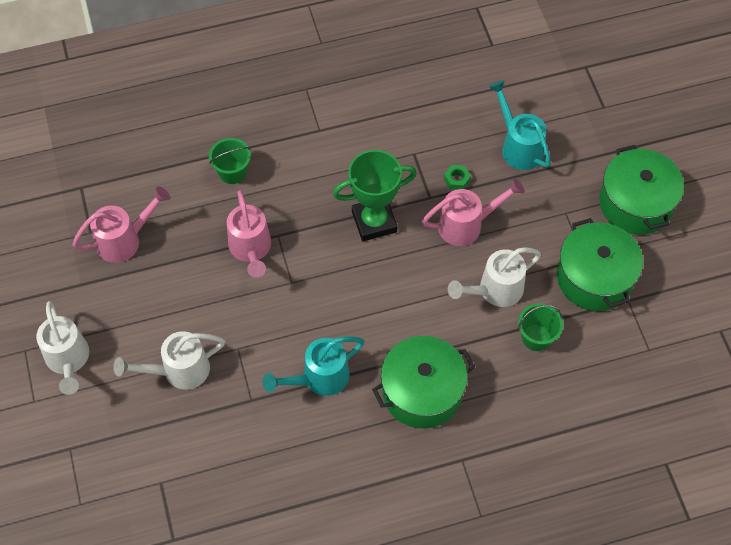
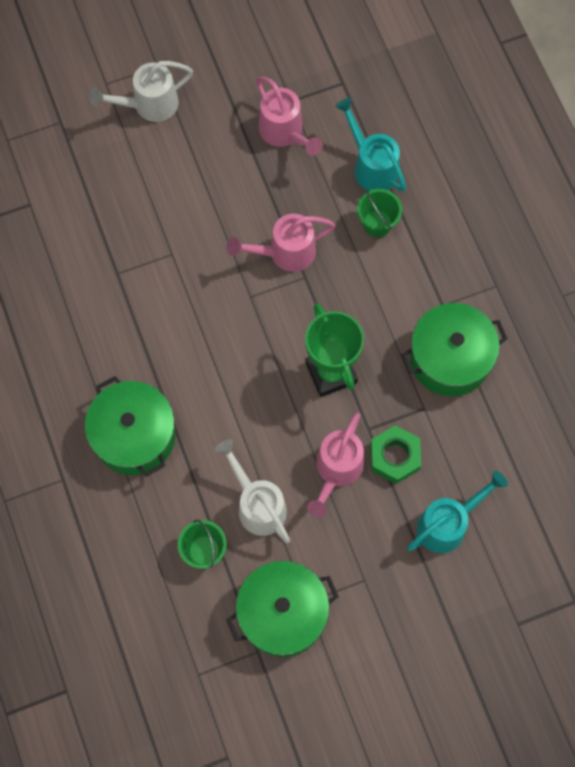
camera: 85 degrees right, 10 degrees up
(179, 371) = (144, 204): white watering can -> none
(319, 378) = (144, 334): turquoise watering can -> turquoise watering can (371, 166)
(456, 179) = (394, 457): green nut -> green nut, size x1.85
(466, 225) = (336, 470): pink watering can -> pink watering can turned 45 degrees clockwise
(635, 203) = (385, 661): green pot -> green pot (450, 358)

